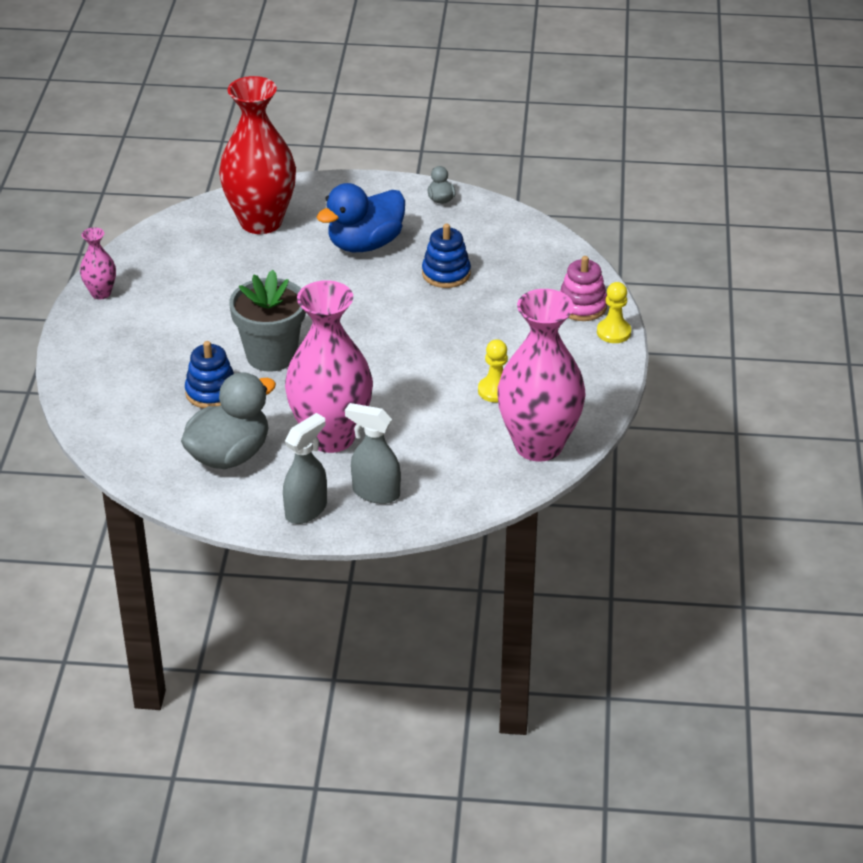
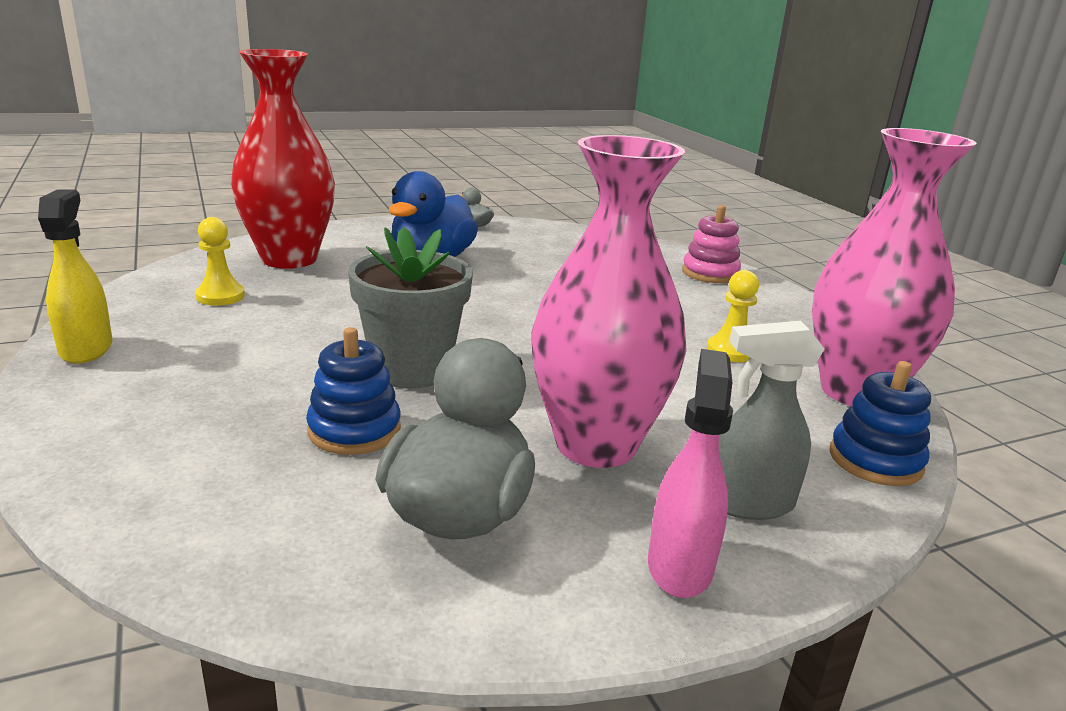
camera: 30 degrees left, 15 degrees down
(101, 293) = (86, 349): pink vase -> yellow spray bottle
(306, 510) = (680, 566): grey spray bottle -> pink spray bottle
(446, 273) = (545, 270): blue stacking toy -> blue stacking toy (875, 460)
(613, 332) = (768, 286): yellow pawn -> yellow pawn (220, 296)

